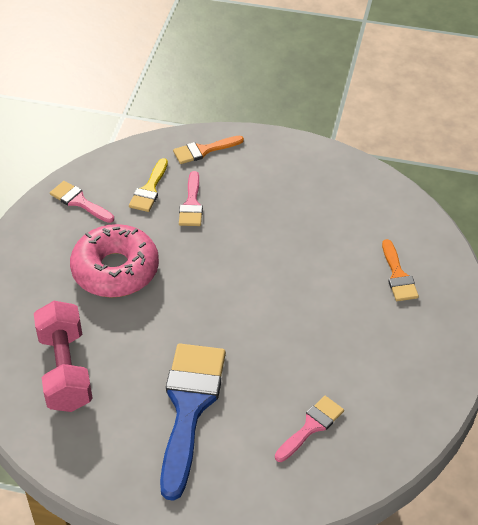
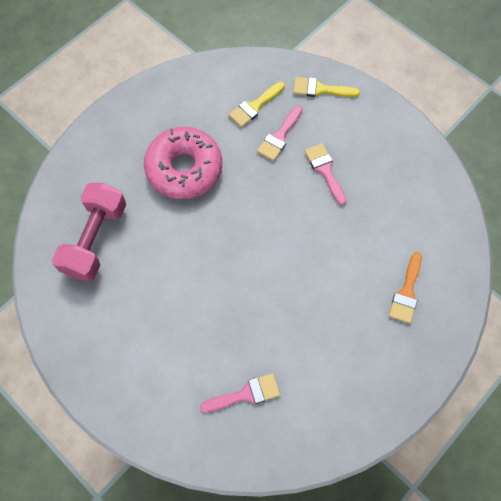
camera: 30 degrees right, 20 degrees up
(79, 202) = (194, 91): pink brush -> pink brush (325, 170)
(189, 408) = (164, 323): blue brush -> none
(204, 150) = (320, 89): orange brush -> yellow brush

